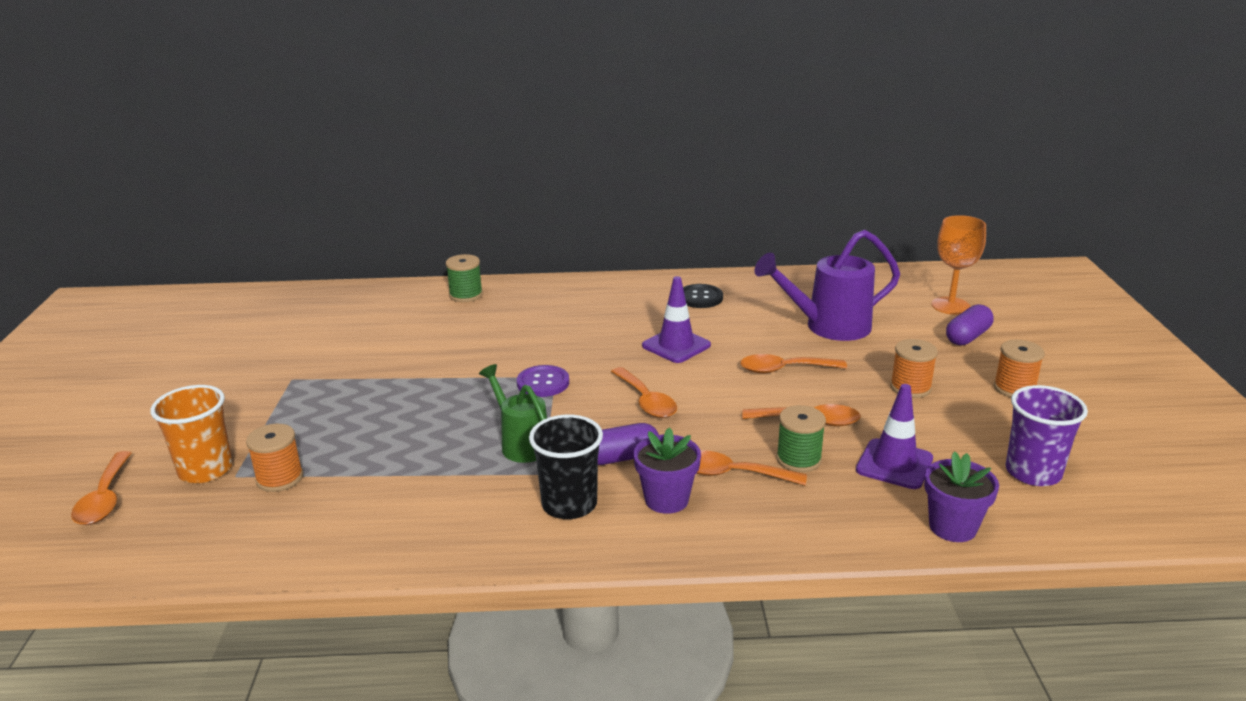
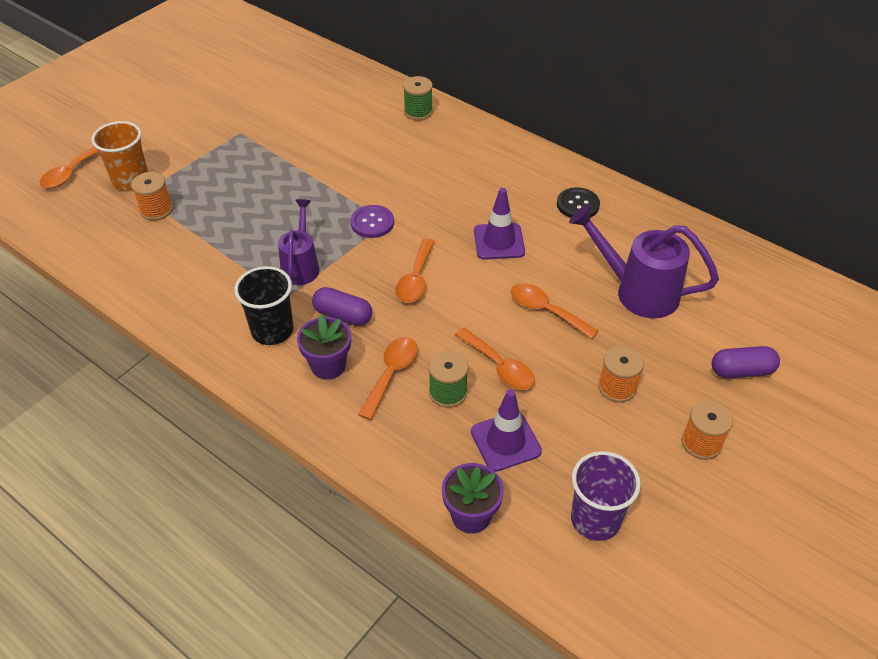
camera: 40 degrees right, 20 degrees up
(521, 444) = (301, 266): green watering can -> purple watering can
(733, 474) = (391, 374): orange spoon -> orange spoon turned 60 degrees clockwise
(950, 306) = (777, 331): orange goblet -> none

